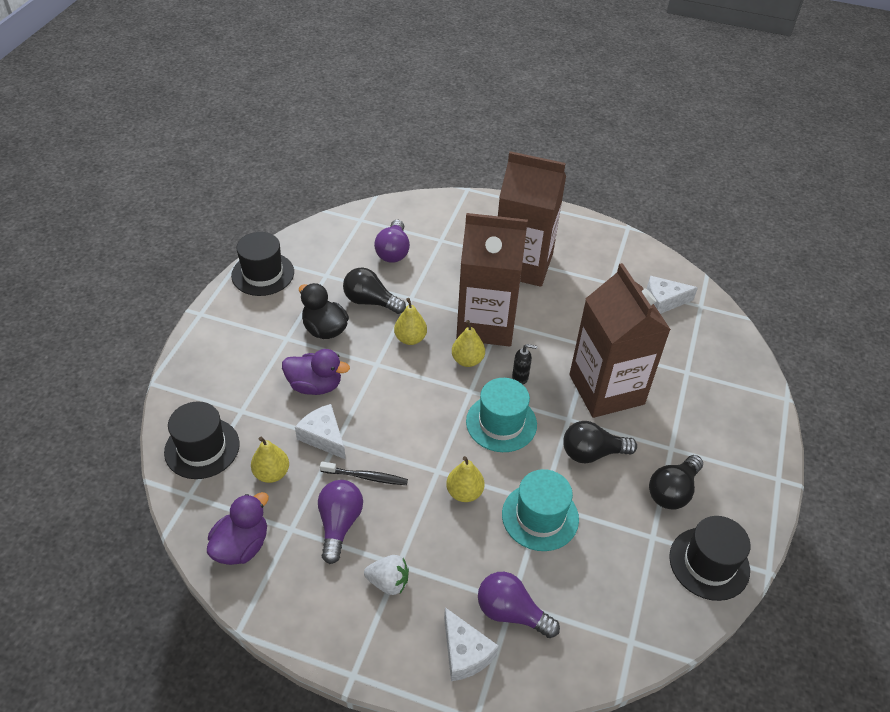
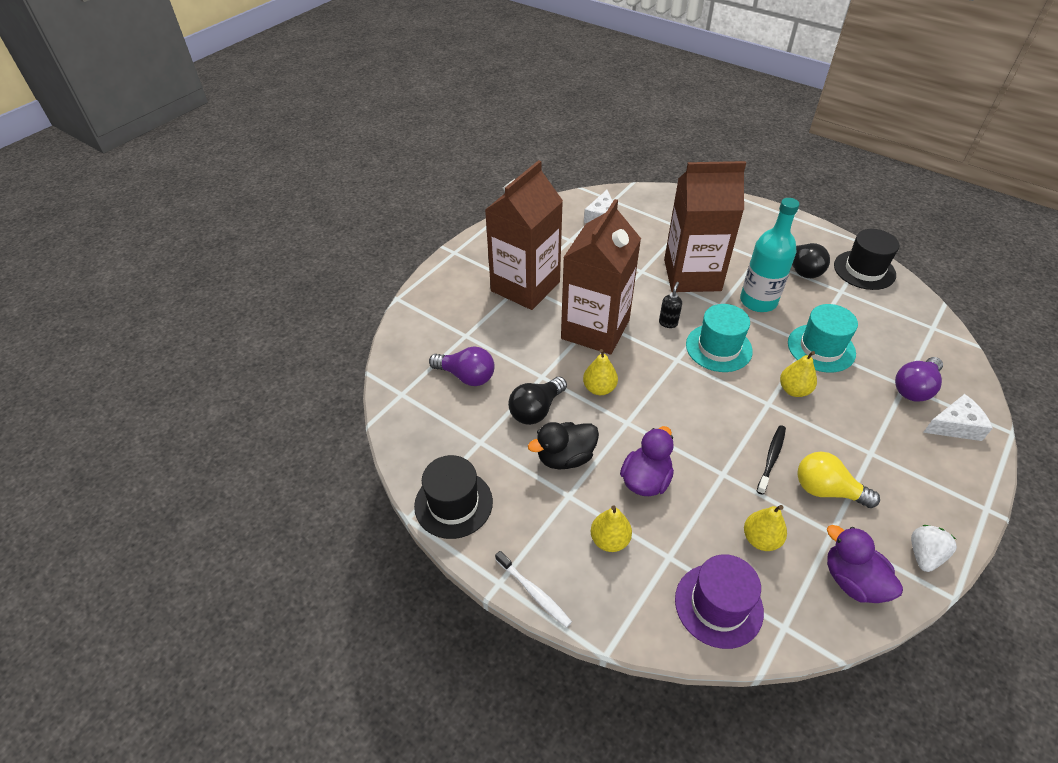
camera: 70 degrees left, 0 degrees up
(195, 334) = (534, 592): none -> white toothbrush
(202, 448) = (718, 605): black hat -> purple hat
(323, 437) = (717, 484): white cheese -> none
(339, 524) = (827, 490): purple light bulb -> yellow light bulb
(388, 582) = (890, 464): white strawberry -> white strawberry (924, 555)
(467, 360) = (638, 353): yellow pear -> yellow pear (609, 540)
(592, 453) = (758, 301): black light bulb -> turquoise bottle

